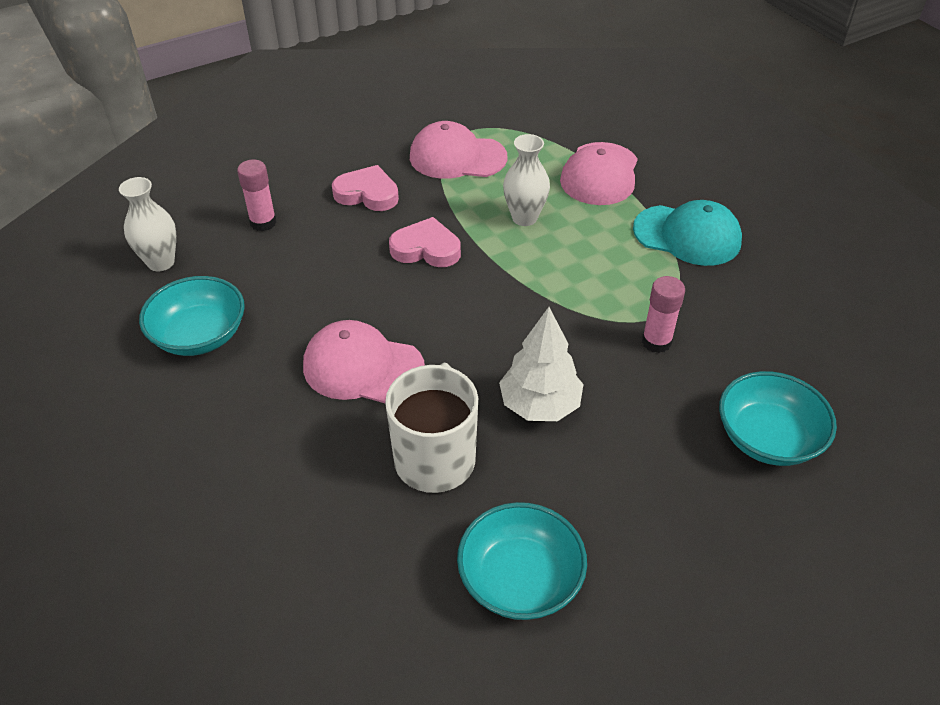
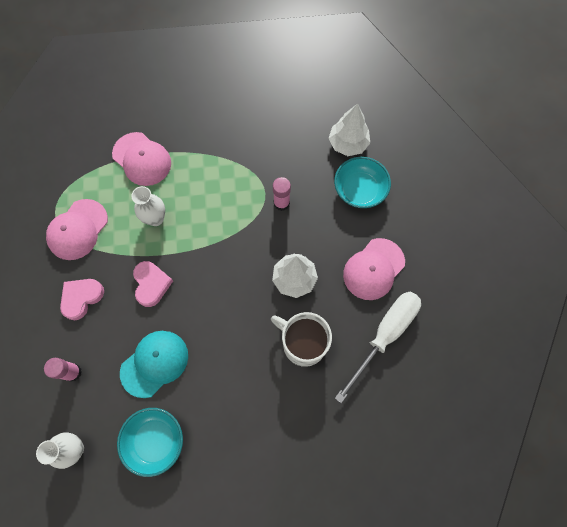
camera: 65 degrees left, 25 degrees up
(363, 367) = (226, 356): pink cap -> pink cap (373, 269)
(426, 249) = (151, 284): pink heart -> pink heart turned 135 degrees clockwise
(520, 579) = (384, 335): turquoise bowl -> white screwdriver
(687, 235) = (216, 144): turquoise cap -> turquoise cap (154, 363)
(837, 390) = (348, 144): none -> white tree

